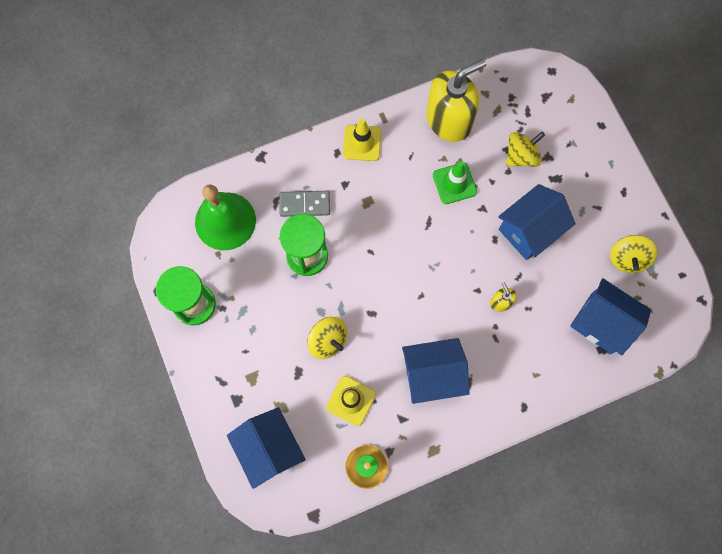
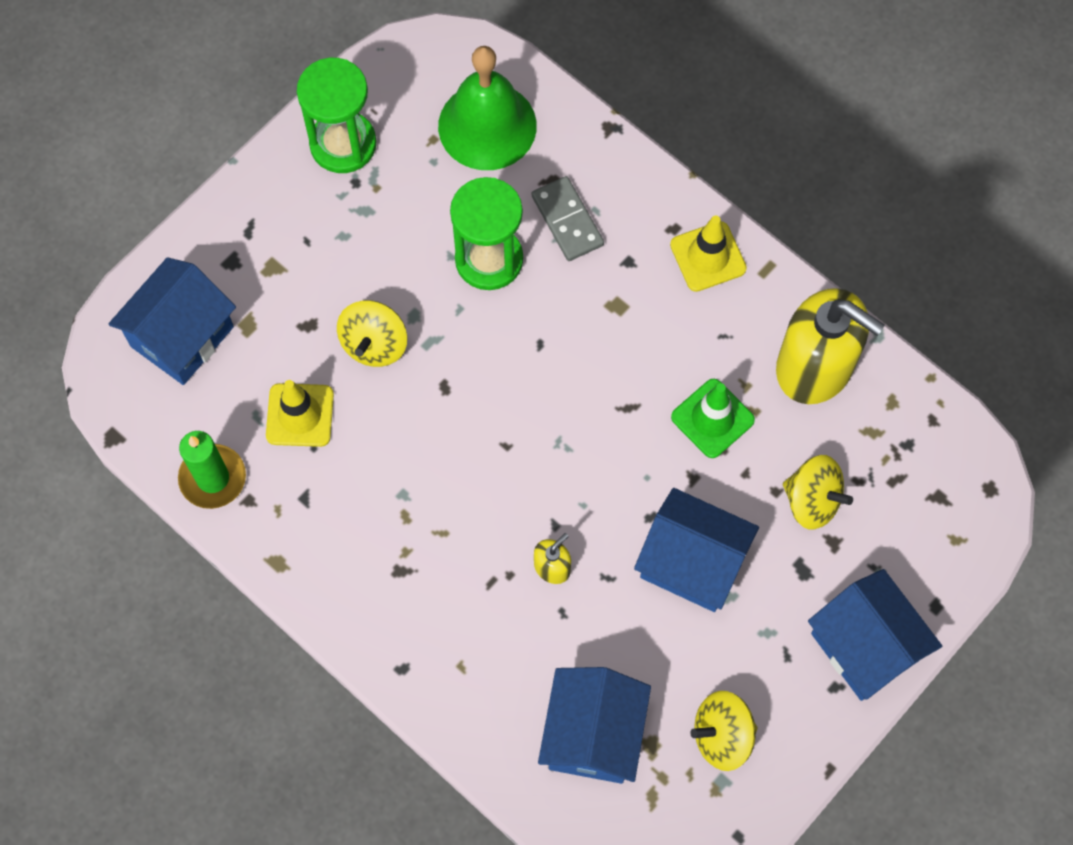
camera: 65 degrees right, 5 degrees down
(432, 375) = (390, 513): blue house -> blue house (865, 646)

